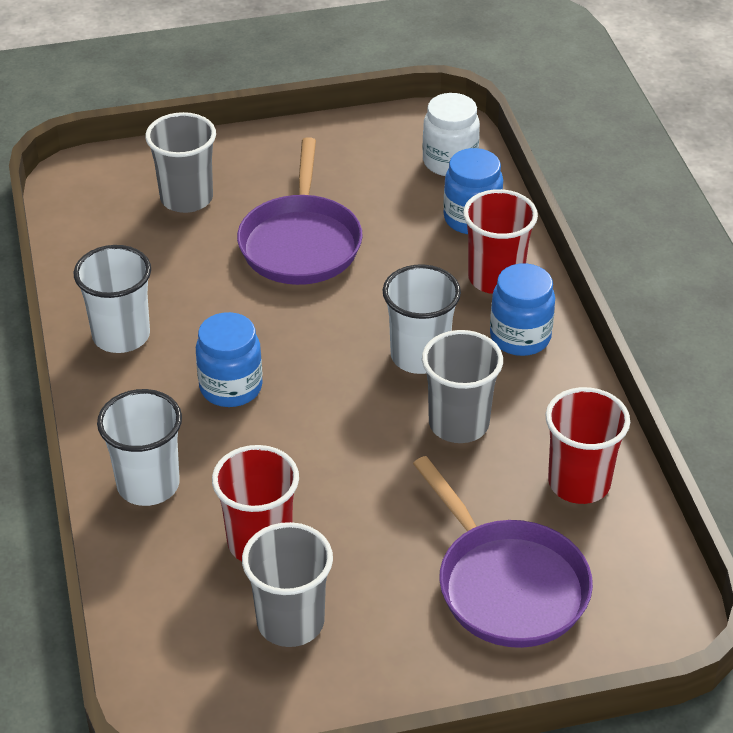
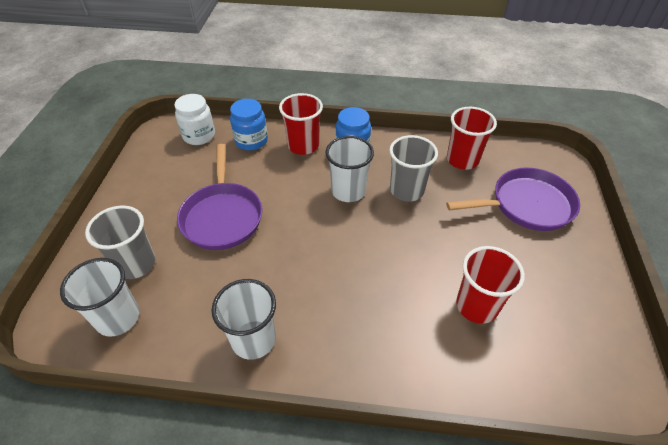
camera: 70 degrees left, 5 degrees up
(148, 485) = (409, 358): white cup -> white cup (118, 318)
(231, 387) = (335, 286): blue jar -> none
(290, 622) = (544, 307): grey cup -> none
(301, 243) = (222, 216): purple pan -> purple pan turned 60 degrees clockwise

